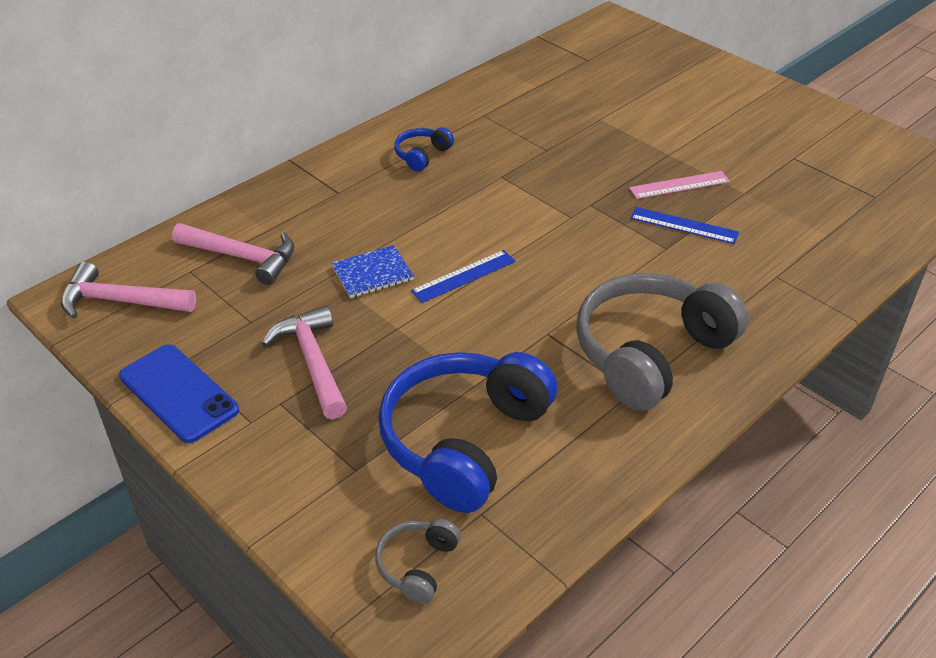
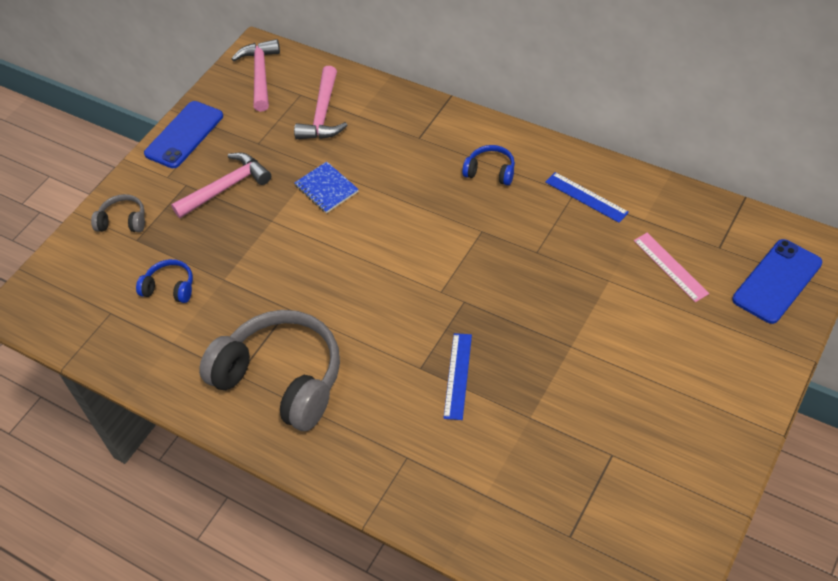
camera: 80 degrees right, 10 degrees up
(417, 565) = (66, 292): grey headphones -> grey headphones (123, 221)
(464, 276) = (340, 241): blue ruler -> blue ruler (586, 197)
(464, 441) = (170, 287): blue headphones -> blue headphones, size x0.44
(636, 44) = (777, 281): none -> blue phone
(679, 185) = (521, 362): pink ruler -> pink ruler (670, 267)

